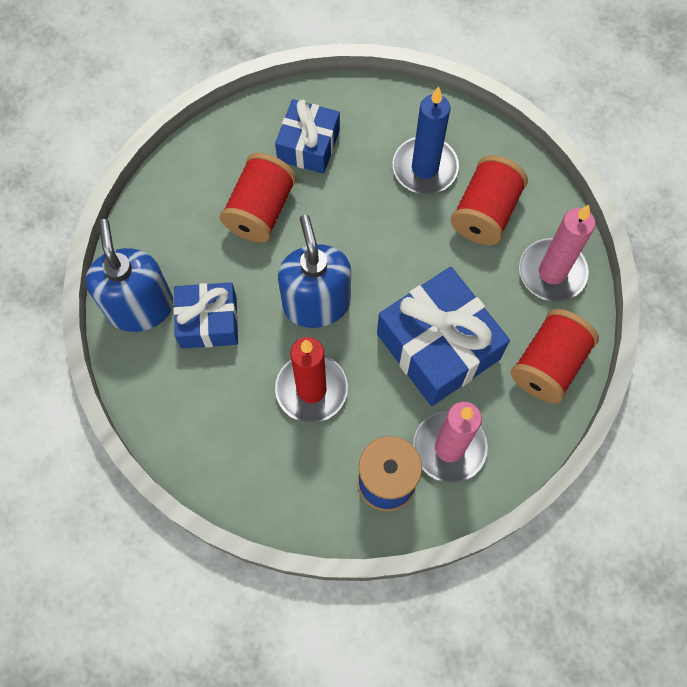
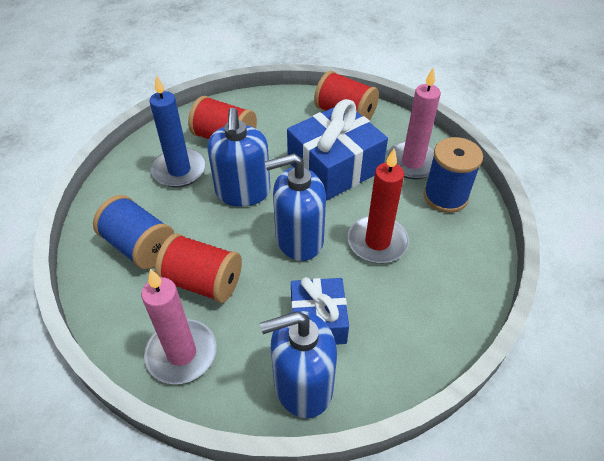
camera: 90 degrees left, 20 degrees down
(308, 145) = (139, 246): blue gift -> blue spool
(389, 240) = (243, 192): none -> blue soap dispenser
(552, 272) = (276, 109): pink candle -> pink candle (181, 353)

